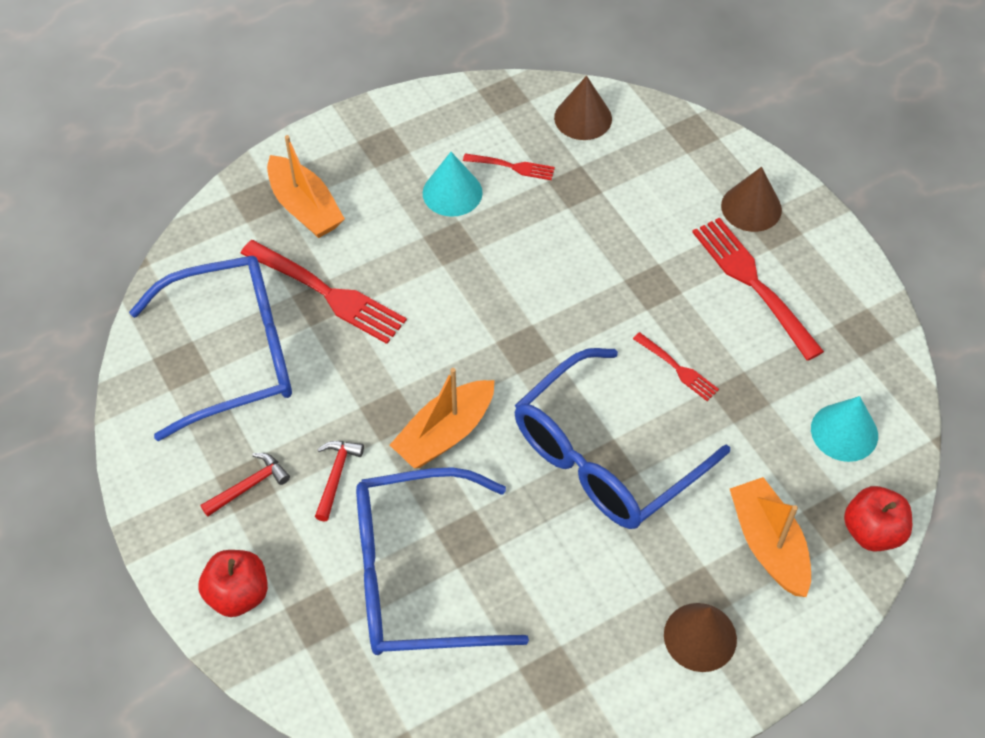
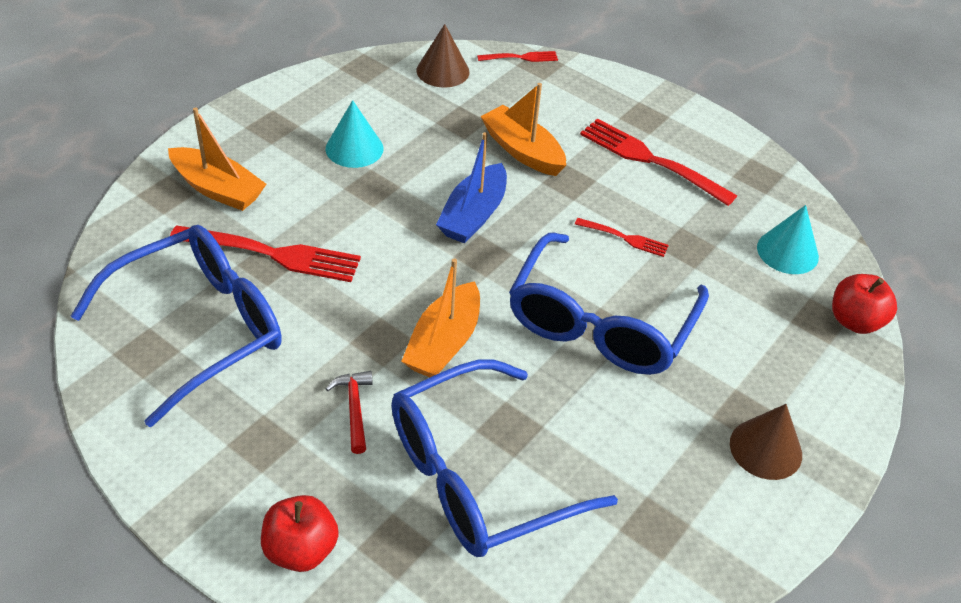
camera: 25 degrees left, 10 degrees down
(249, 486) = (267, 443): red hammer -> none
(512, 167) = (398, 118): red fork -> red fork (520, 58)
(536, 301) = (473, 215): none -> blue boat
(751, 207) = (618, 107): brown cone -> none
(768, 544) = (778, 355): orange boat -> orange boat (522, 151)

